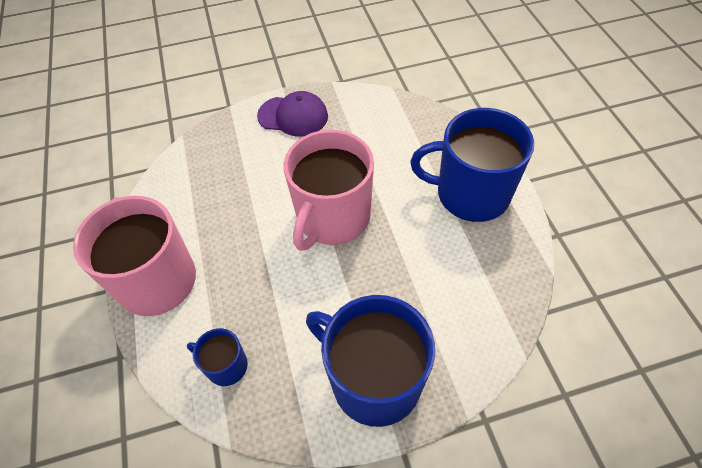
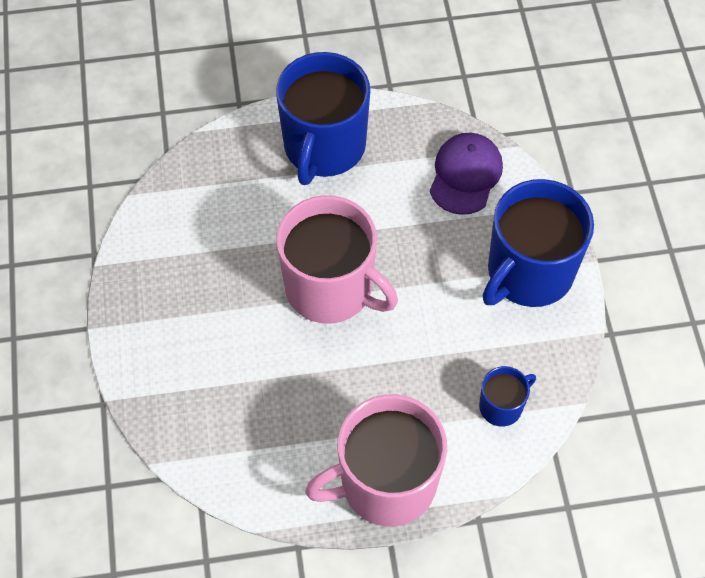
camera: 85 degrees left, 5 degrees up
(226, 366) = (501, 406): blue mug -> blue mug turned 150 degrees counterclockwise
(293, 116) = (151, 318): purple cap -> purple cap (465, 175)

